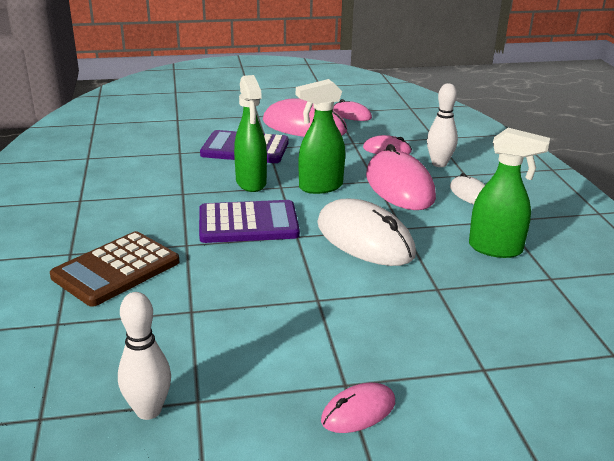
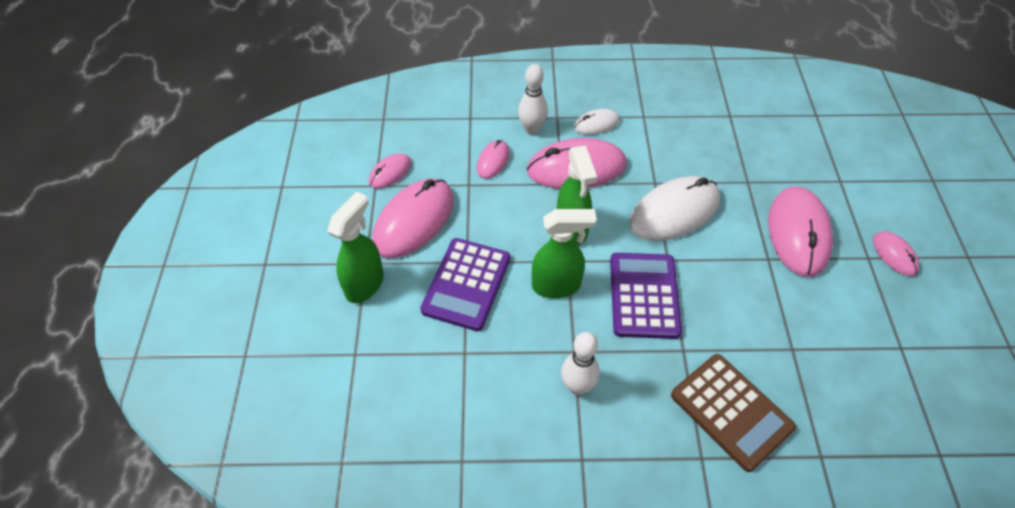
camera: 80 degrees left, 25 degrees up
(148, 410) = (918, 379): white bowling pin -> white bowling pin (577, 386)
(366, 324) = (798, 233): none -> pink mouse
(496, 249) = (690, 133): green spray bottle -> green spray bottle (365, 284)

